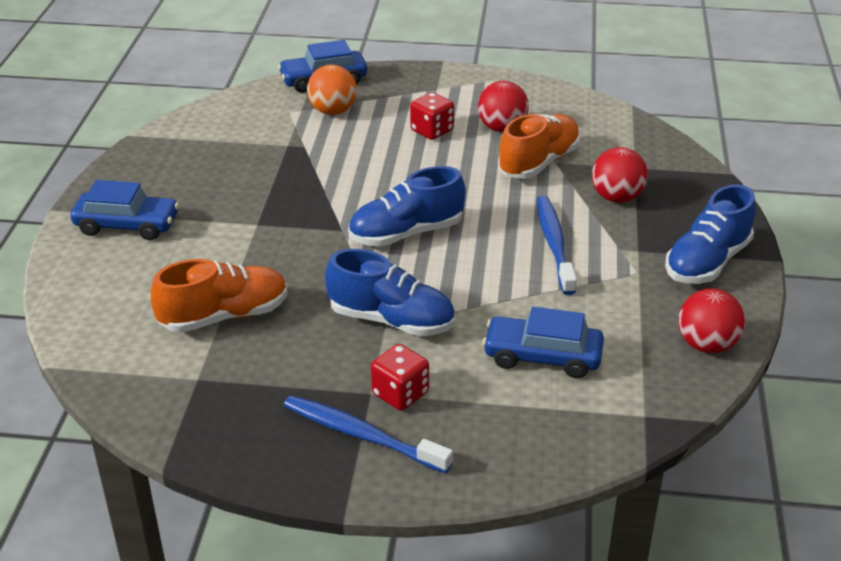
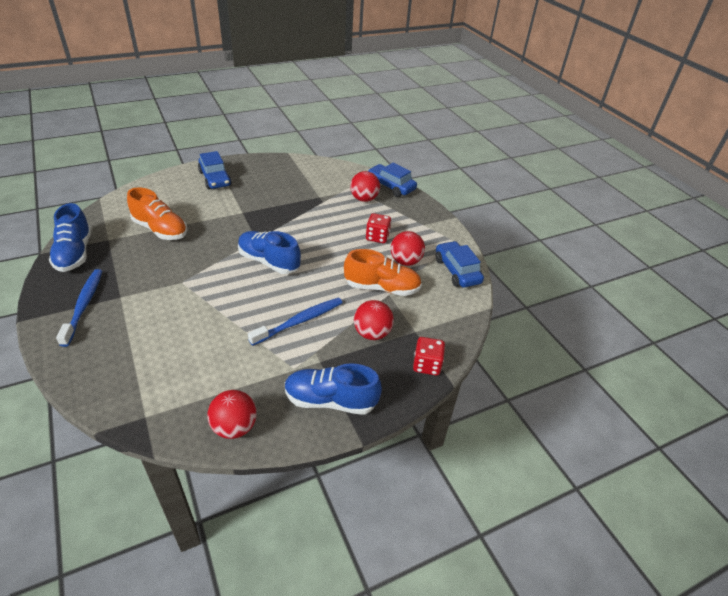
camera: 55 degrees right, 5 degrees up
(333, 111) = (364, 199): orange ball -> red ball
(391, 320) = (186, 283): blue shoe -> blue shoe (75, 253)
(400, 394) = (124, 307): red dice -> red dice (427, 365)
(542, 357) = (182, 352): blue car -> blue car (457, 271)

